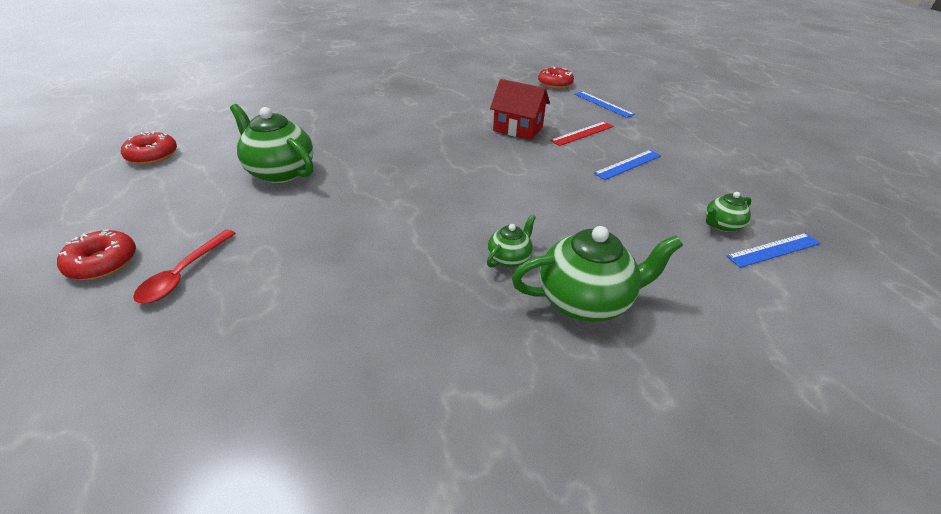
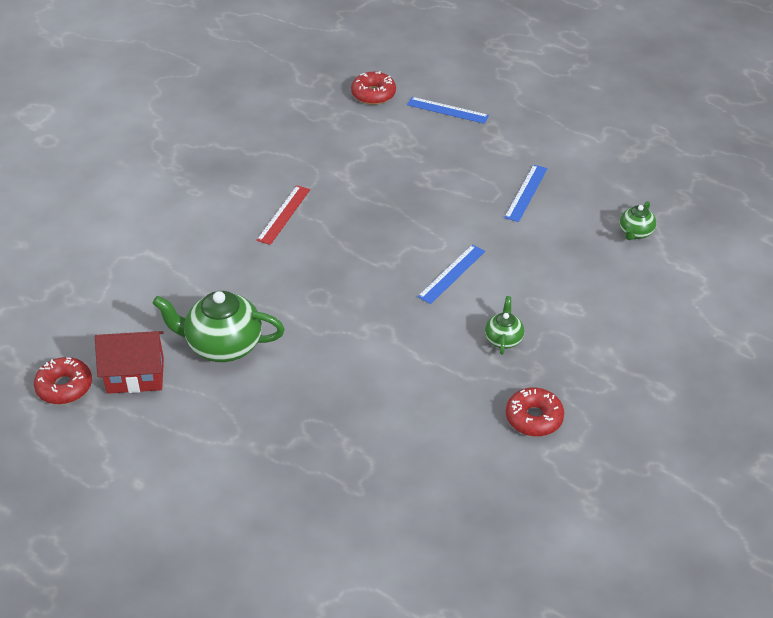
camera: 30 degrees left, 5 degrees up
(102, 263) = (193, 498): red donut -> red donut (534, 418)
(183, 274) = (273, 473): red spoon -> none
(518, 129) = (393, 187): red house -> red house (135, 375)
(582, 133) = (458, 166): red ruler -> red ruler (284, 214)
(585, 301) = (581, 349): green teapot -> none
(774, 250) = (682, 241): blue ruler -> blue ruler (452, 274)

